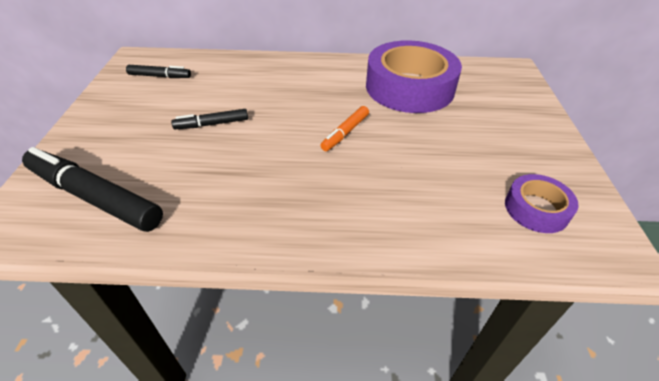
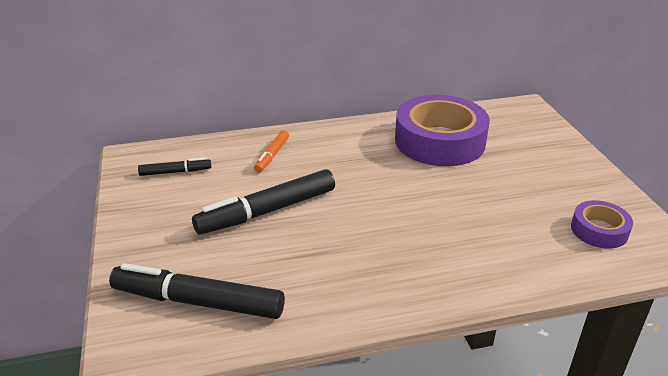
camera: 15 degrees left, 10 degrees down
(212, 124) = (267, 211): black marker -> black marker, size x1.94
(345, 133) = (403, 196): orange marker -> orange marker (272, 155)

